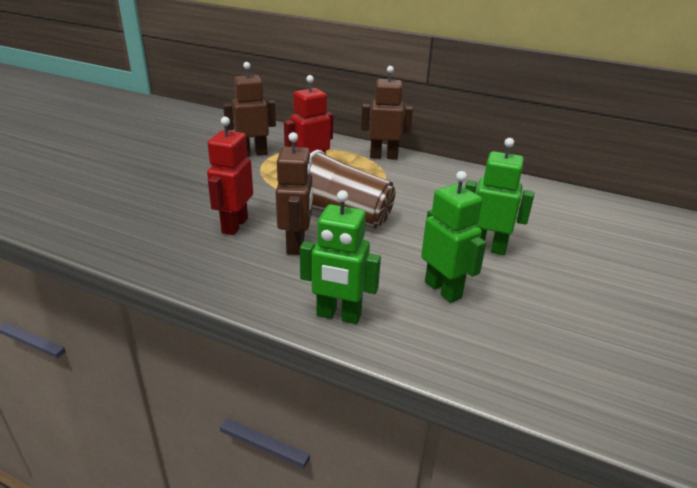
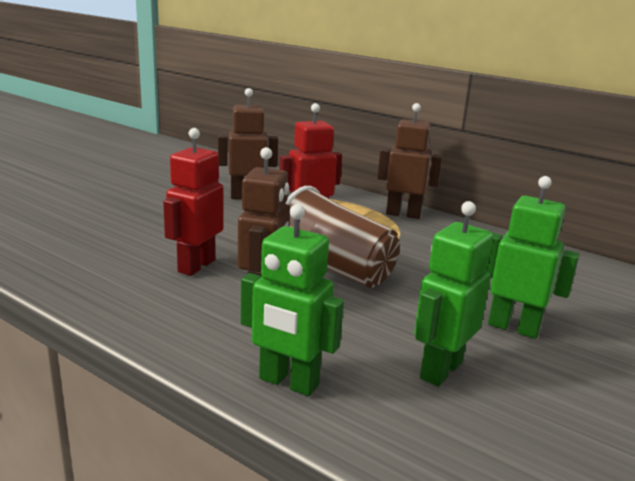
camera: 10 degrees right, 10 degrees down
(443, 290) = (440, 370): green robot -> green robot turned 120 degrees counterclockwise

